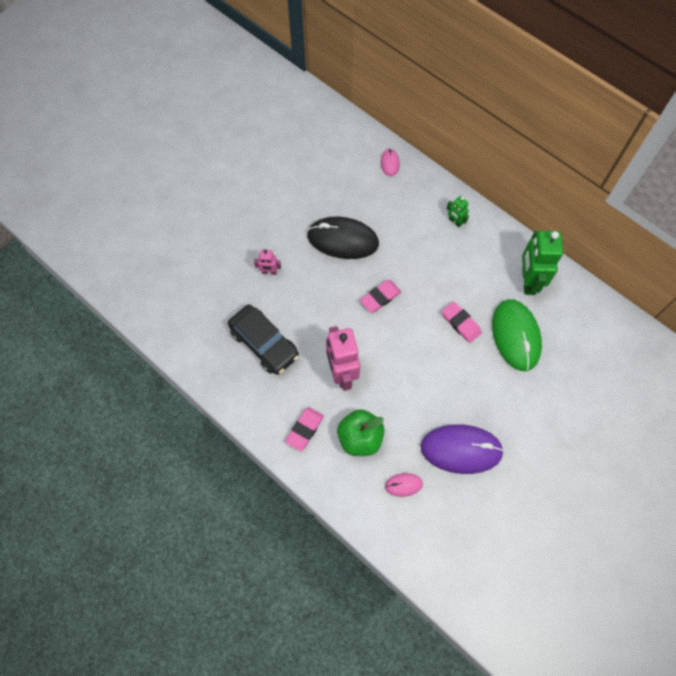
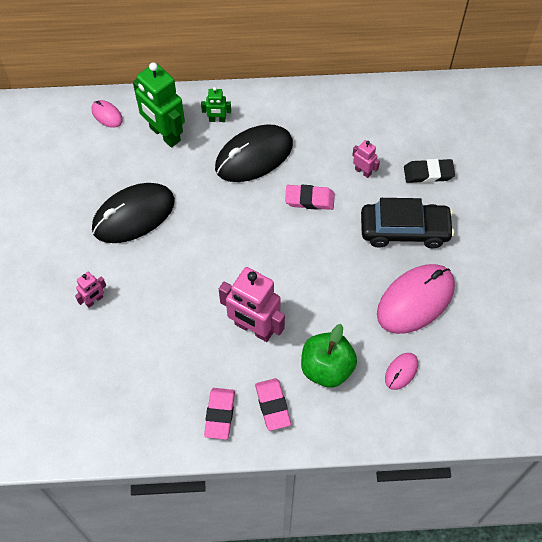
camera: 45 degrees left, 5 degrees down
(264, 343) = (157, 366): black car -> black car (404, 230)
(380, 297) = (220, 236): pink eraser -> pink eraser (220, 414)
(454, 265) = (254, 156): none -> black mouse
(461, 449) = (415, 300): purple mouse -> pink mouse
(515, 336) = (363, 171): green mouse -> pink robot
(528, 281) = (327, 119): green robot -> green robot (164, 134)
(560, 375) = (428, 173): none -> black eraser

